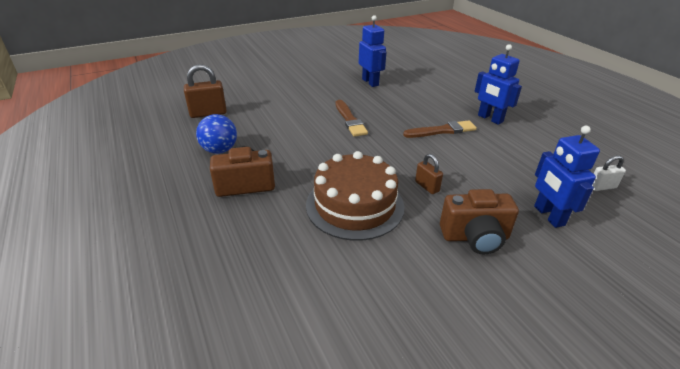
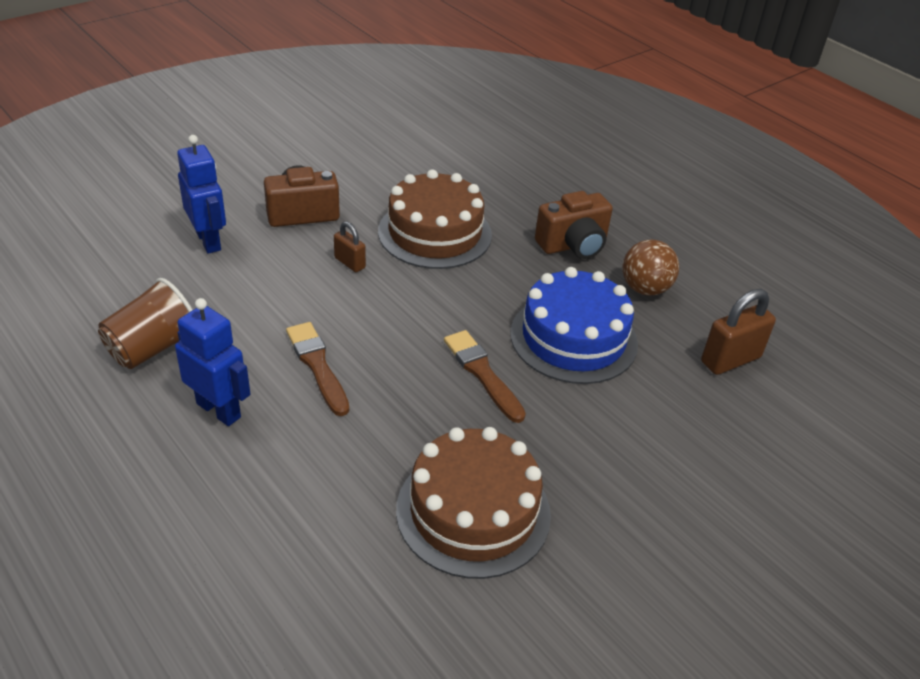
camera: 165 degrees right, 5 degrees up
(220, 150) = (645, 289): blue ball -> brown ball
(288, 130) = (573, 338): none -> blue cake
(370, 82) = (473, 511): blue robot -> brown cake
(442, 131) = (317, 366): brown brush -> brown brush turned 90 degrees clockwise
(543, 147) = (153, 347): none -> brown cup
(602, 187) = (111, 284): white padlock -> none

